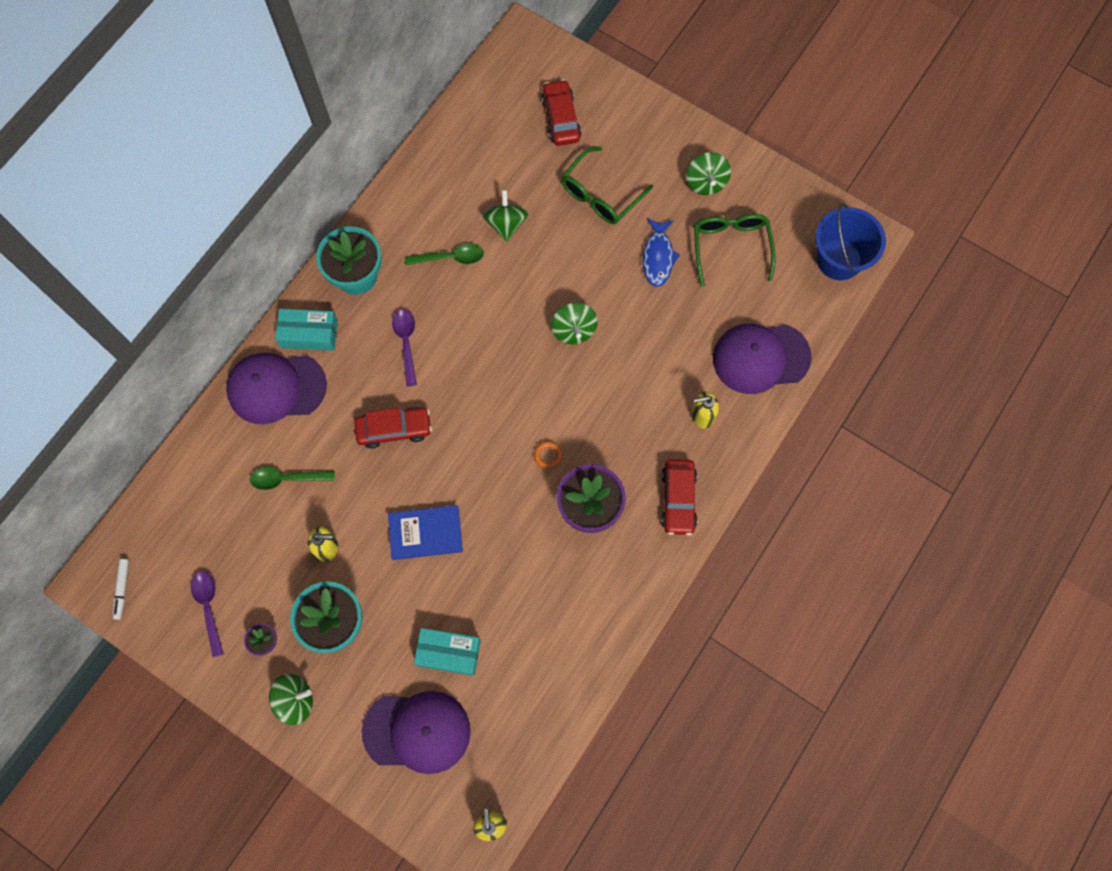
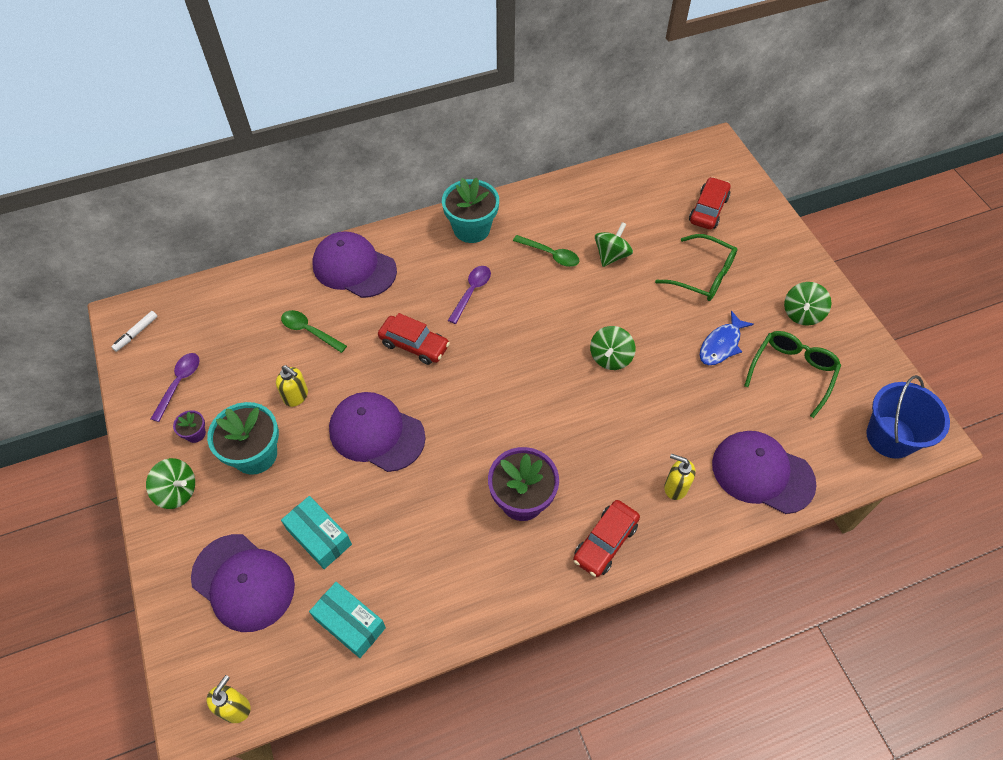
camera: 35 degrees right, 15 degrees down
(309, 334) = (406, 247): turquoise box -> turquoise box (350, 623)
(425, 533) = (376, 433): blue book -> purple cap
(548, 455) = (518, 437): orange ring -> none
(600, 195) = (703, 276): green glasses -> green glasses turned 135 degrees counterclockwise

